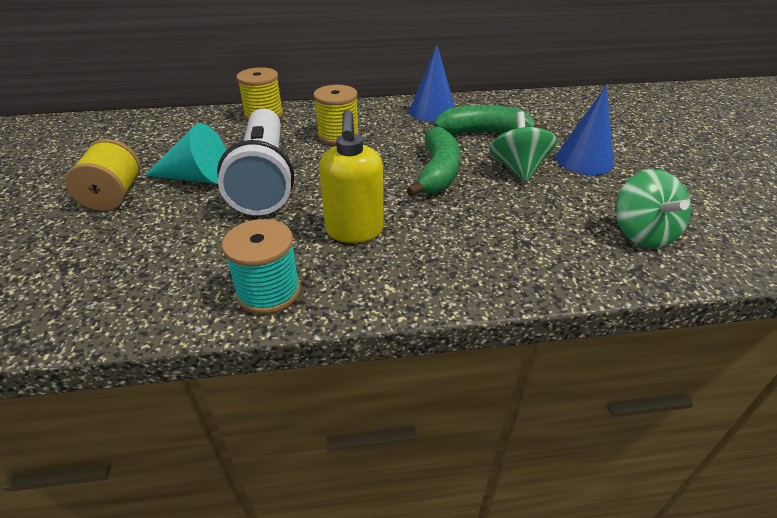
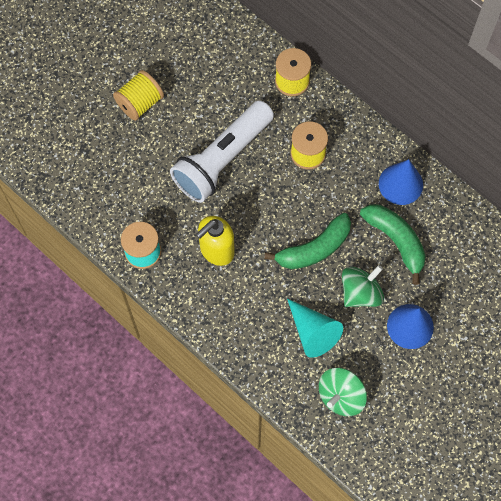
camera: 50 degrees right, 30 degrees up
(197, 177) = (191, 124): turquoise cone -> turquoise cone (313, 332)

